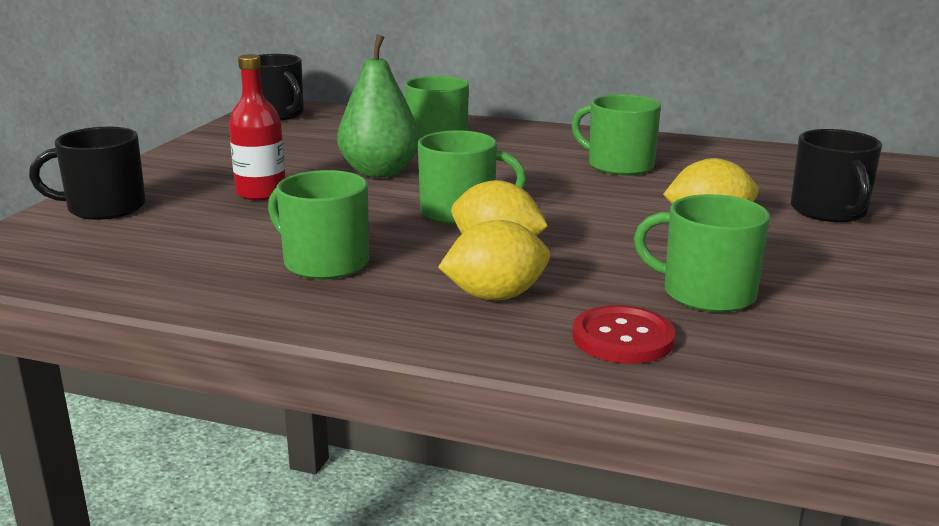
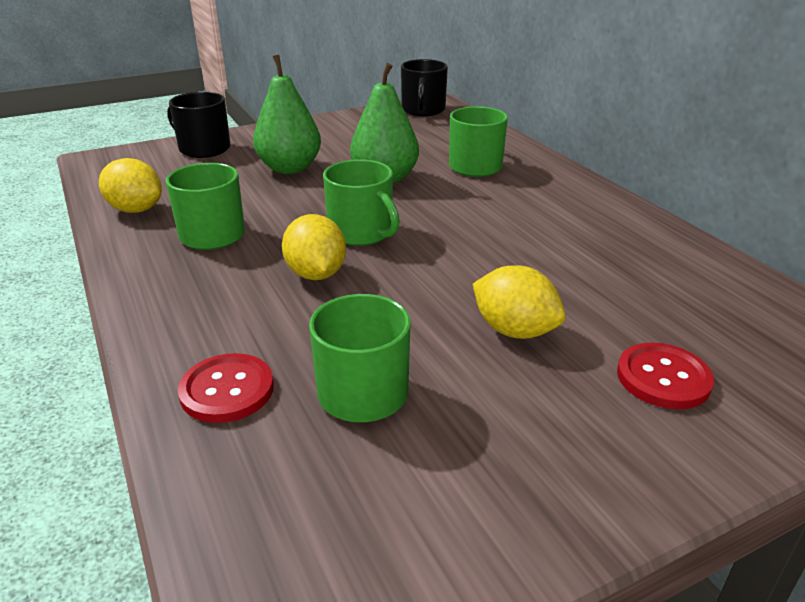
camera: 45 degrees right, 10 degrees up
(261, 193) = (290, 168): red bottle -> green pear
(495, 296) = (236, 309): yellow lemon -> yellow lemon (136, 210)
(619, 165) = (568, 241): green mug -> none
(829, 211) = (663, 378): black mug -> red button

